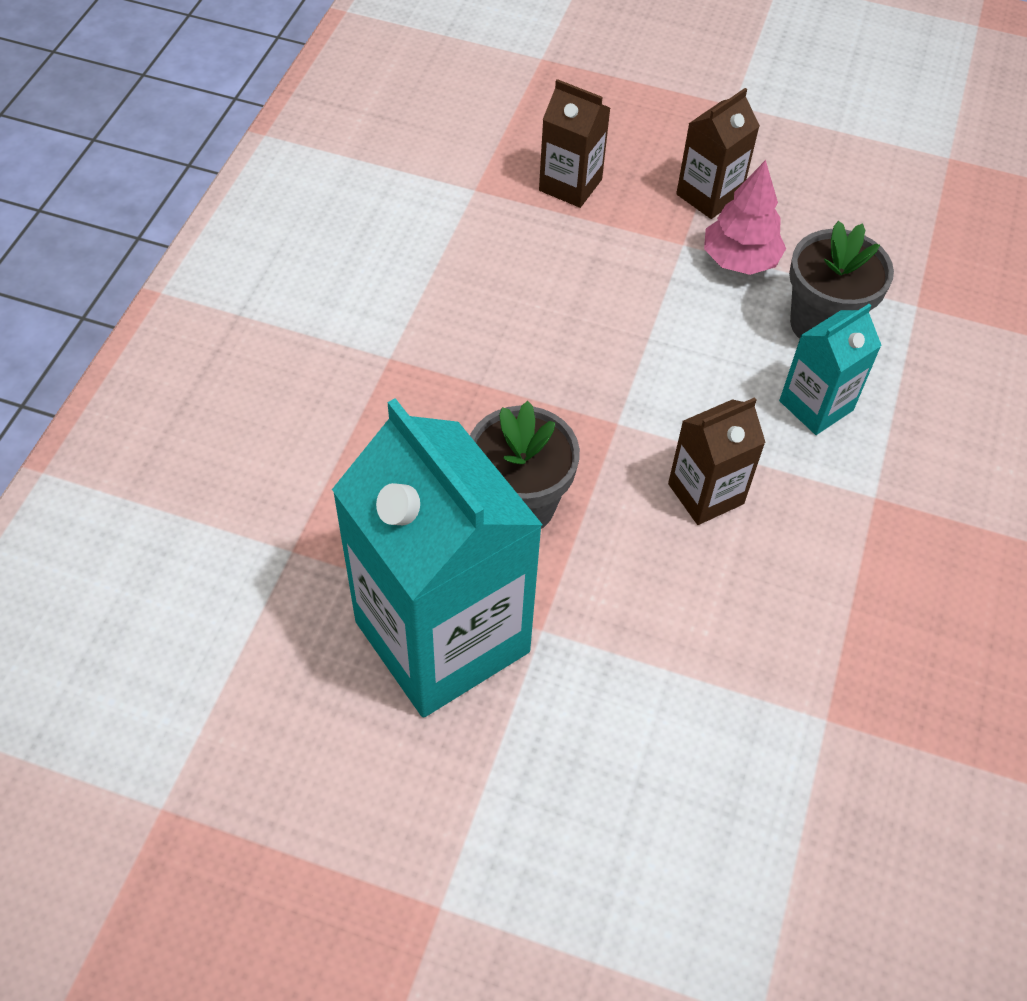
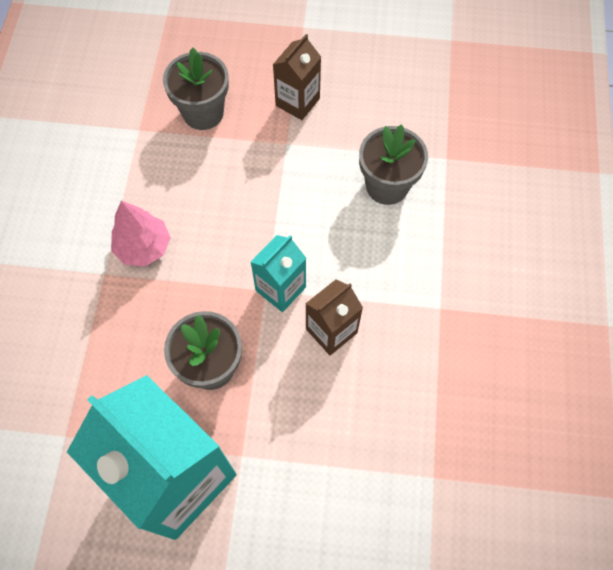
camera: 10 degrees left, 10 degrees up
(570, 185) = (203, 113): brown carton -> grey flower pot
(739, 260) = (326, 148): pink tree -> pink tree (143, 247)
(816, 405) = (392, 248): turquoise carton -> turquoise carton (280, 289)

